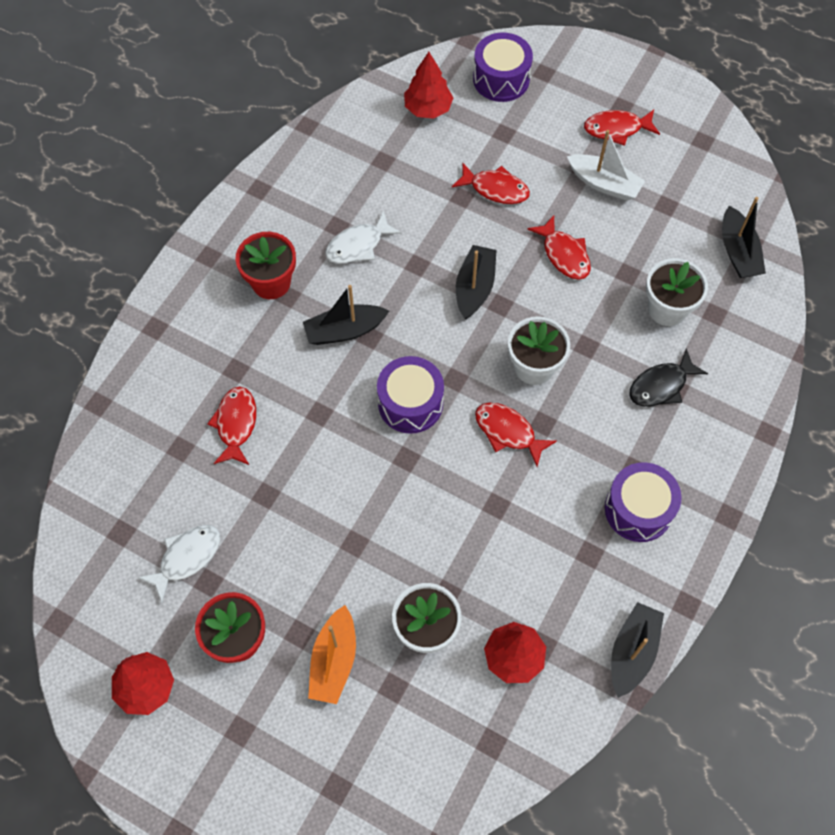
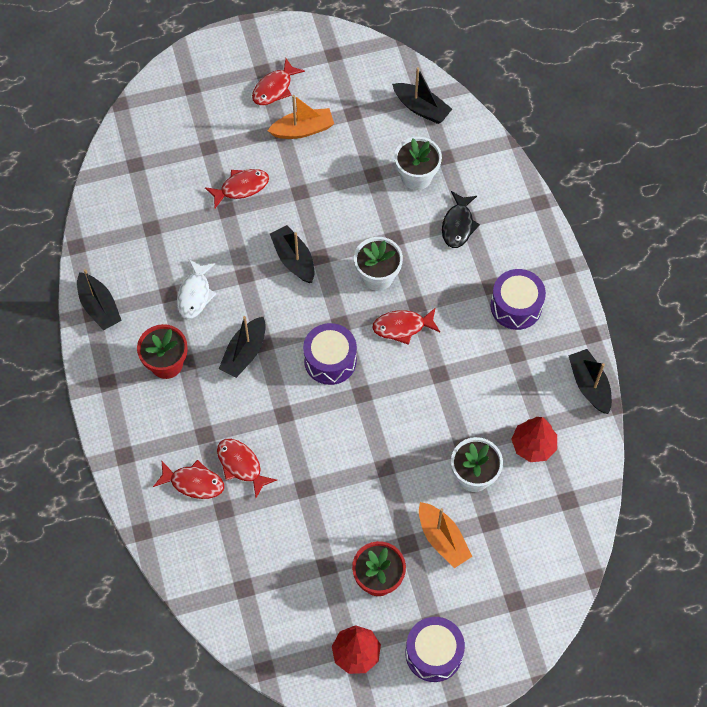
camera: 45 degrees left, 0 degrees up
(186, 558) = (299, 565): white fish -> none
(270, 189) = (99, 307): none -> black boat
(428, 108) = (143, 170): red tree -> none
(501, 79) = (169, 113): purple drum -> purple drum (433, 653)
(564, 254) = (324, 194): red fish -> red fish (193, 483)
(604, 184) = (303, 130): white boat -> orange boat

